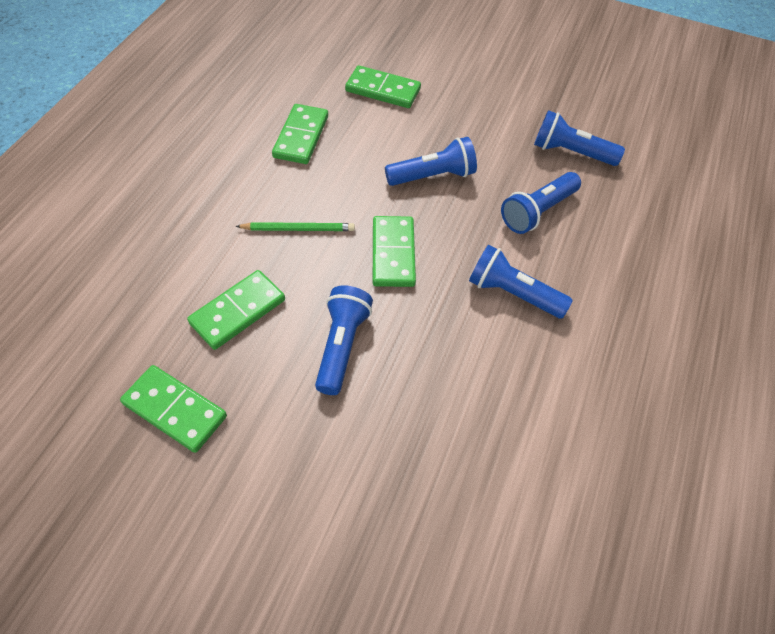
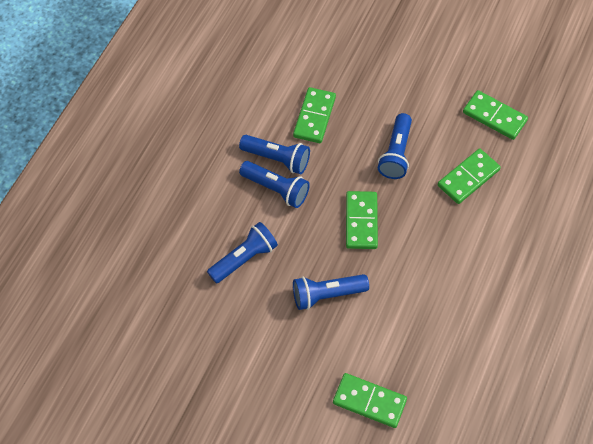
camera: 175 degrees left, 5 degrees up
(298, 229) = (434, 243): green pencil -> none
(301, 136) = (443, 339): green domino -> green domino (314, 117)
(571, 152) = (201, 321): blue flashlight -> blue flashlight (277, 159)

